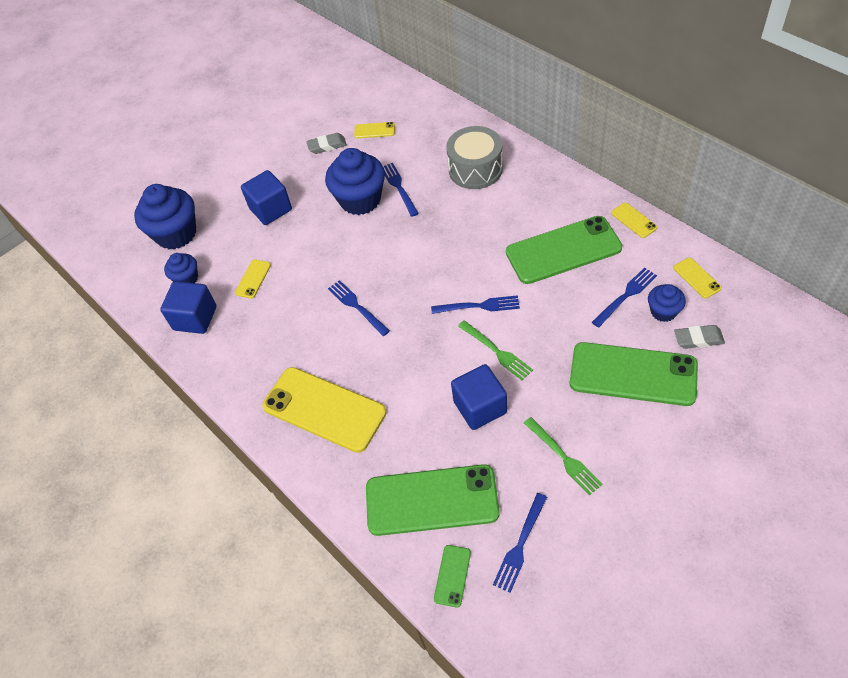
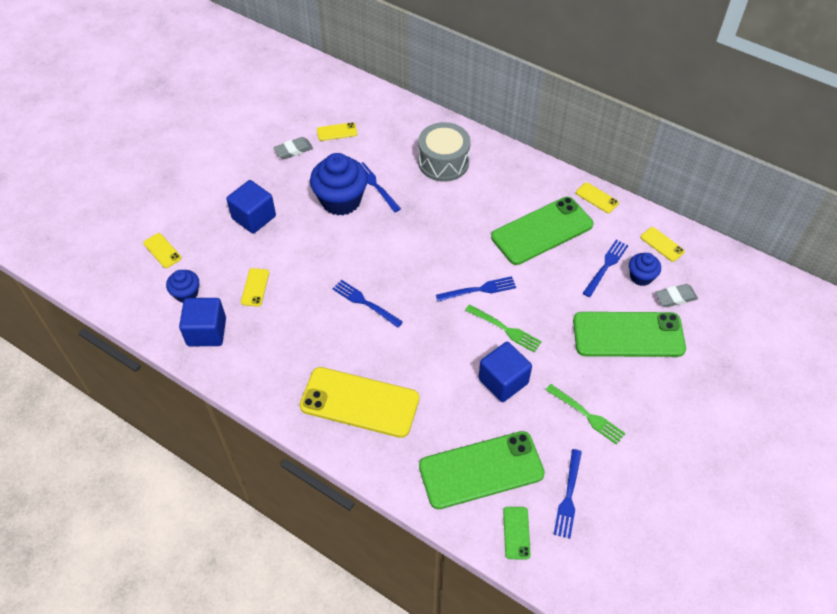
camera: 20 degrees left, 0 degrees up
(176, 234) = (162, 250): blue cupcake -> yellow phone

